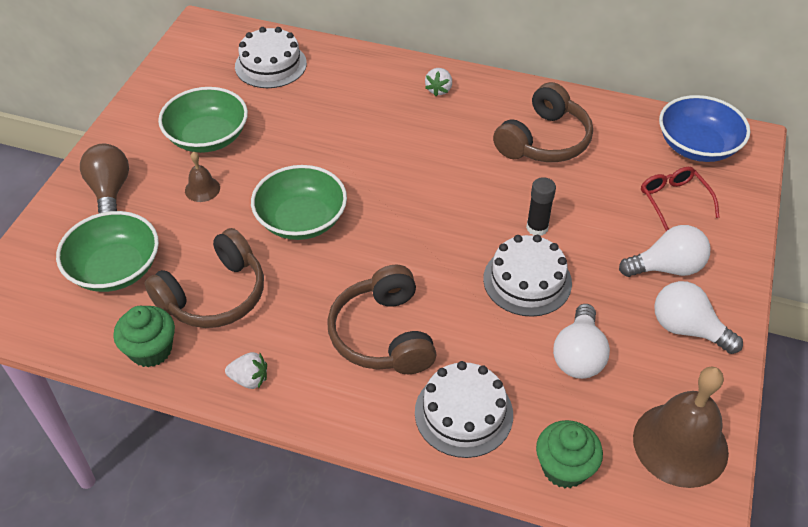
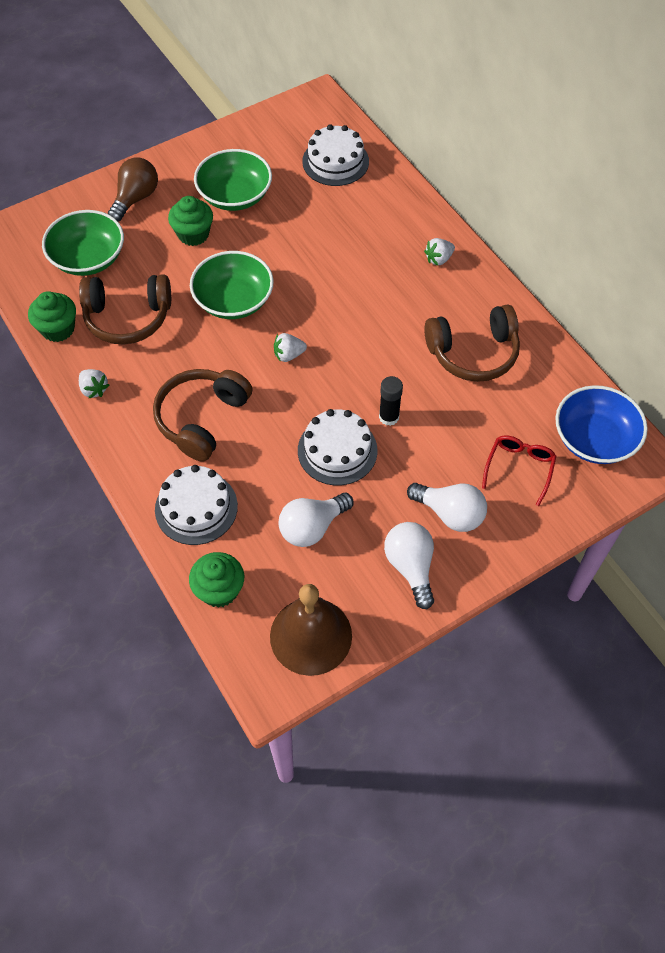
camera: 40 degrees right, 10 degrees up
(202, 189) = (193, 234): brown bell -> green cupcake
(400, 233) = (289, 355): none -> white strawberry

